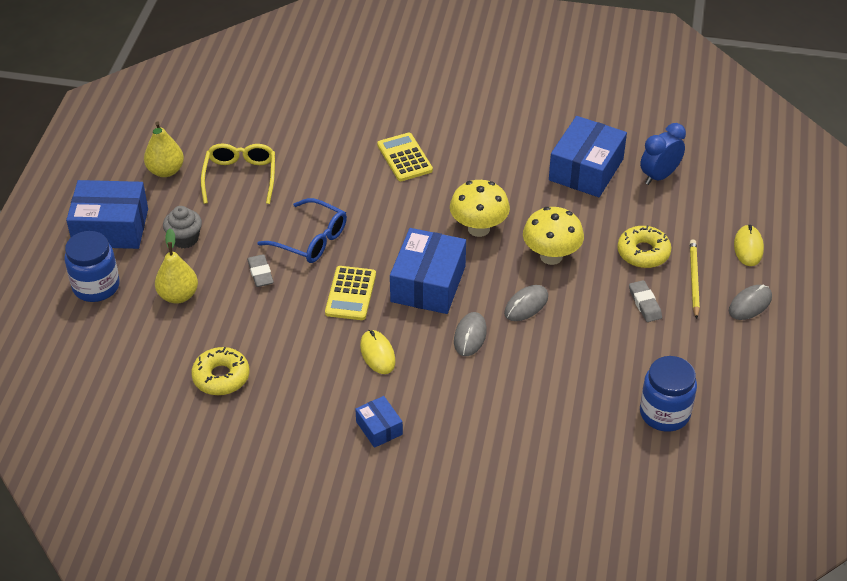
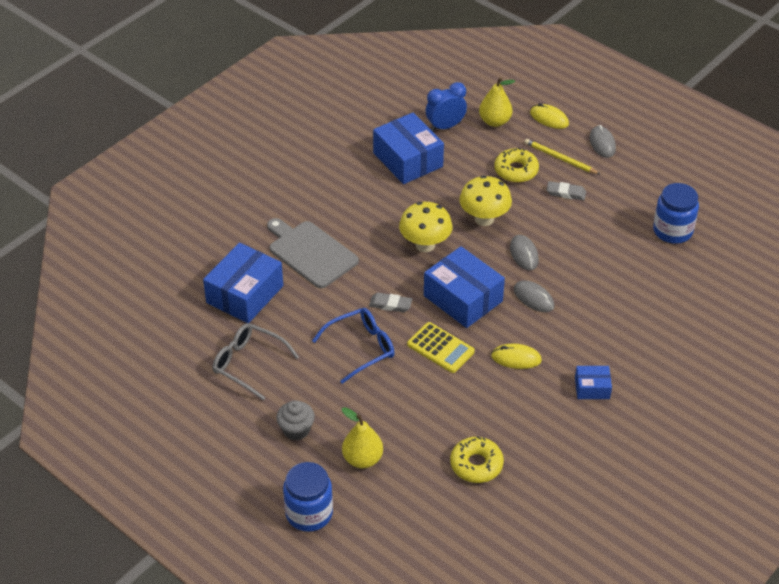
camera: 60 degrees left, 0 degrees up
(111, 227) = (241, 477): blue box -> blue box (245, 294)
(166, 171) = (198, 411): yellow pear -> yellow pear (495, 121)
(240, 176) = (247, 363): yellow glasses -> grey glasses
(260, 273) = (376, 395): grey eraser -> grey eraser (390, 305)
(404, 158) = (311, 253): yellow calculator -> grey cutting board
(659, 176) = (445, 126): blue clock -> blue clock turned 75 degrees clockwise

